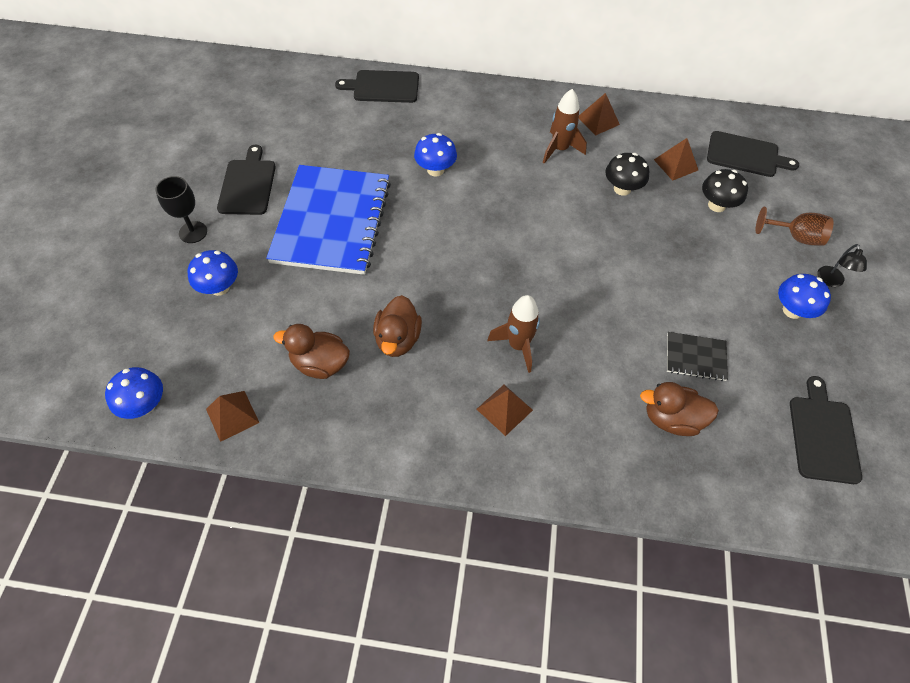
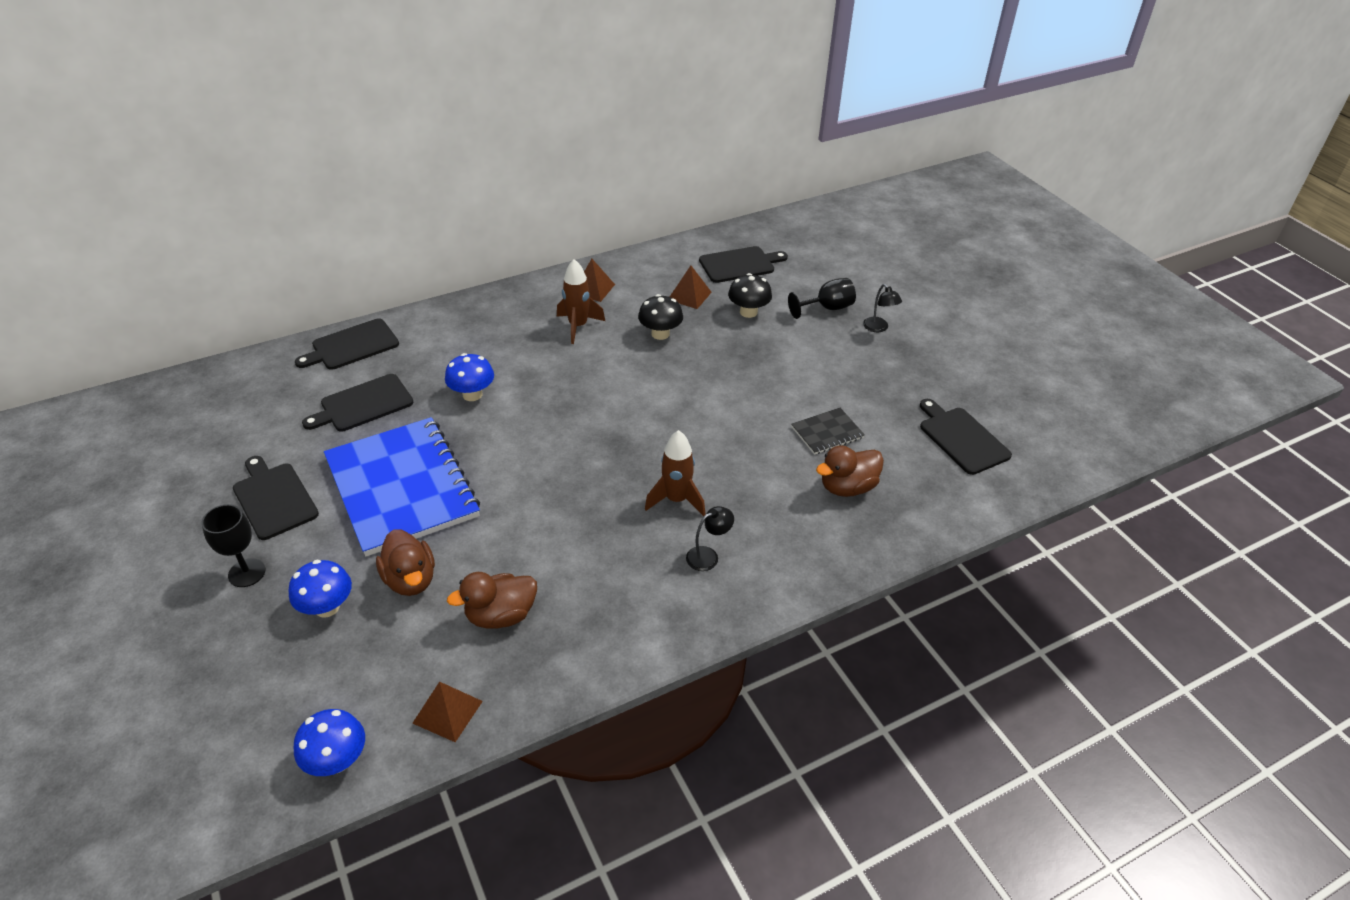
camera: 35 degrees left, 15 degrees down
(355, 139) = (363, 404): none -> black cutting board
(398, 339) = (561, 553): brown duck -> brown duck (410, 580)
(504, 409) = (708, 556): brown pyramid -> black lamp
(792, 310) = (868, 362): blue mushroom -> none
(795, 237) = (827, 308): brown goblet -> black goblet

